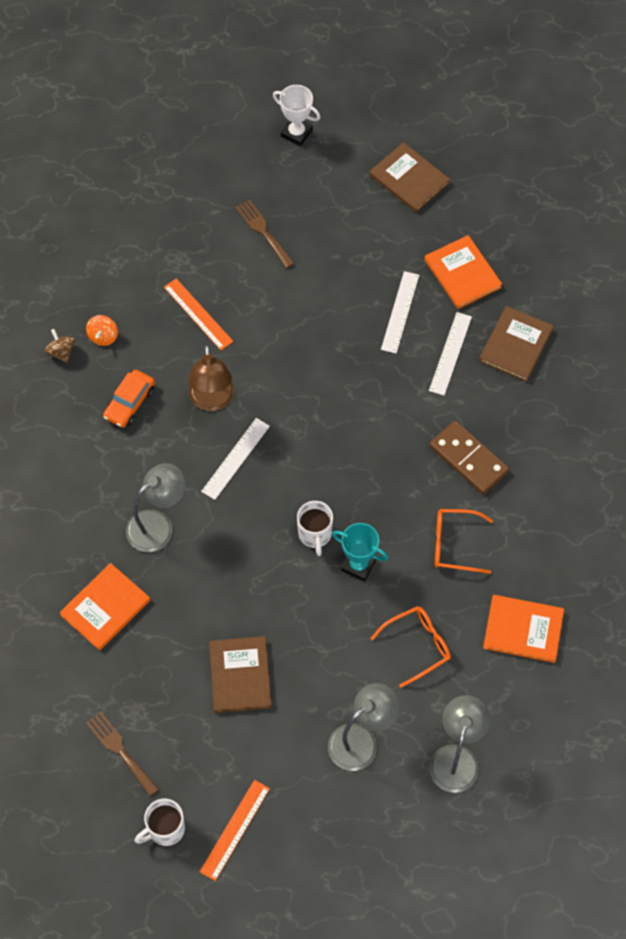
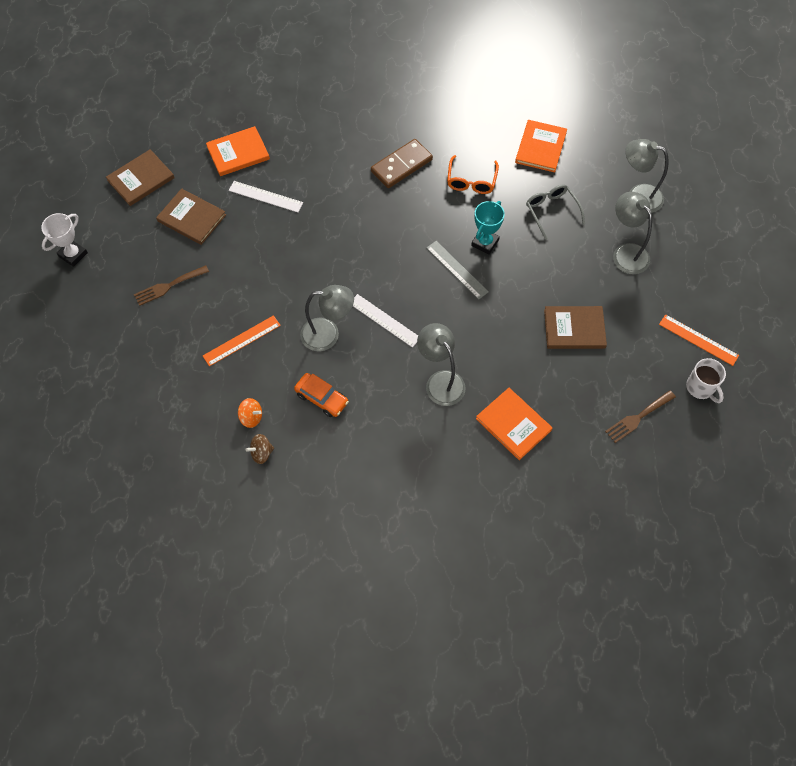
camera: 85 degrees left, 0 degrees up
(212, 401) = (328, 334): brown lamp -> grey lamp
(315, 534) = (457, 269): white mug -> grey ruler
(417, 645) = (551, 211): orange glasses -> grey glasses
(450, 353) = (308, 167): white ruler -> none
(515, 345) = (308, 127): brown book -> brown book (191, 218)

